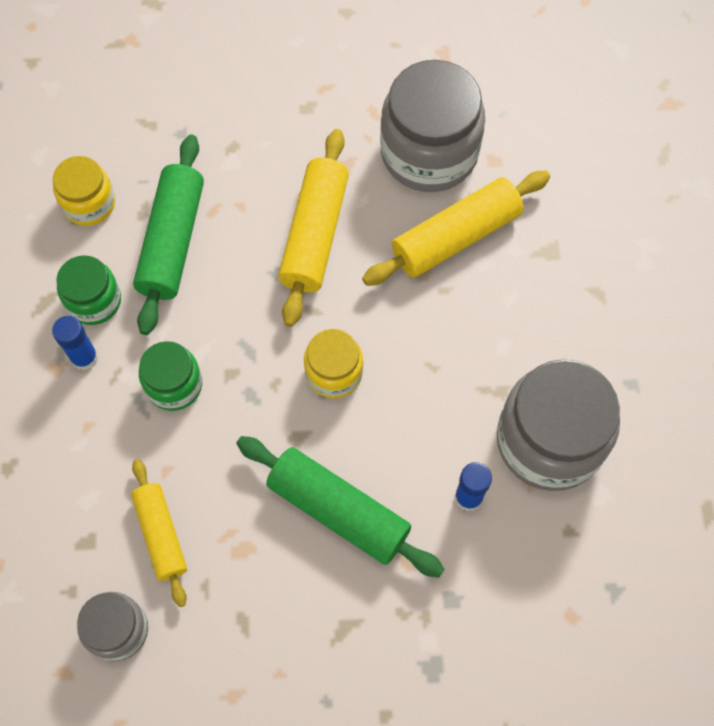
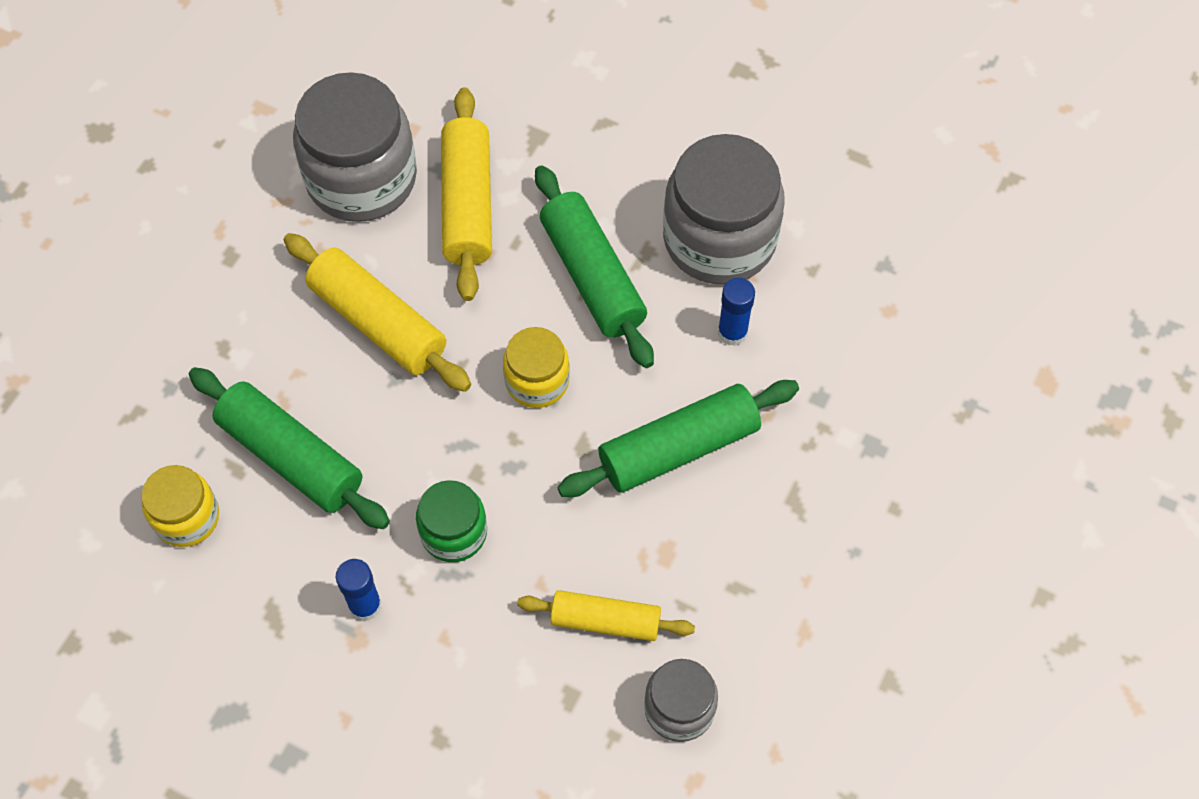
camera: 60 degrees left, 5 degrees down
(94, 301) = (306, 566): green jar -> none
(451, 362) = (592, 276): none -> green rolling pin

